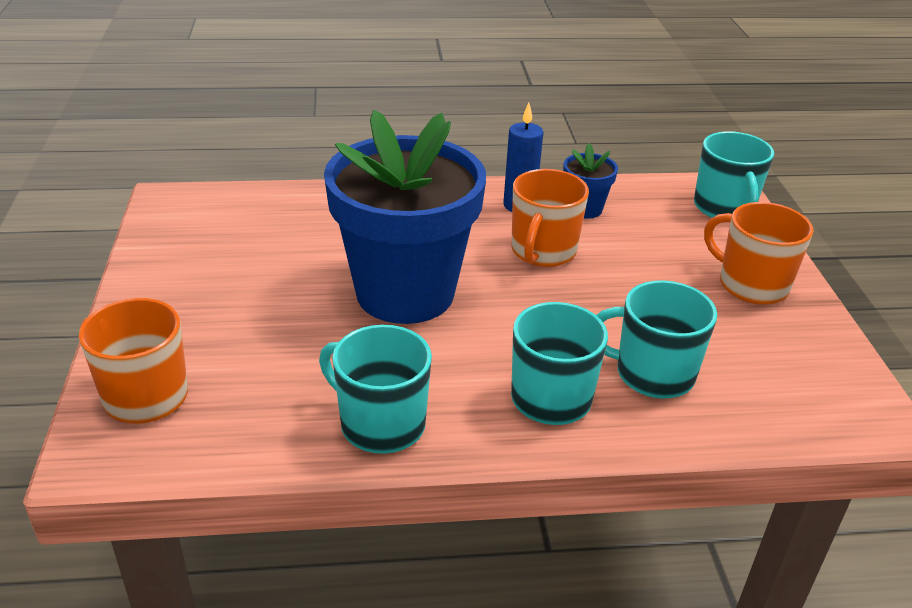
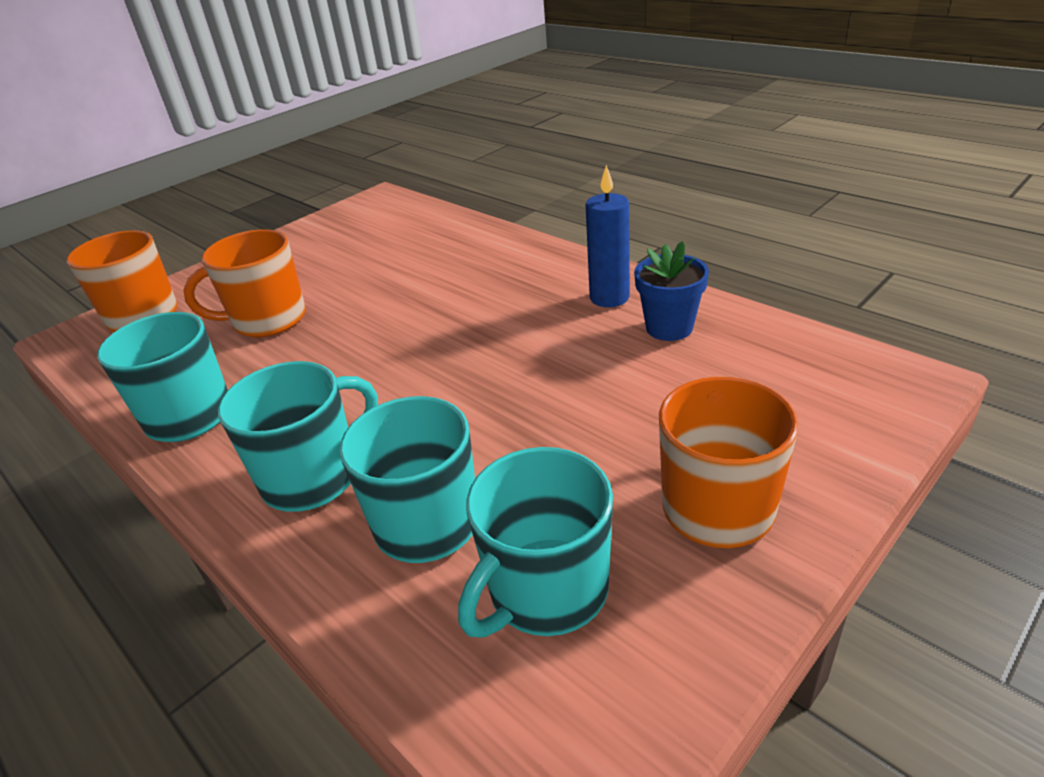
camera: 55 degrees right, 0 degrees up
(405, 293) = (384, 327): blue flower pot -> none
(543, 251) = (551, 348): orange mug -> orange mug (268, 320)
(724, 208) = (853, 402): turquoise mug -> turquoise mug (546, 590)

